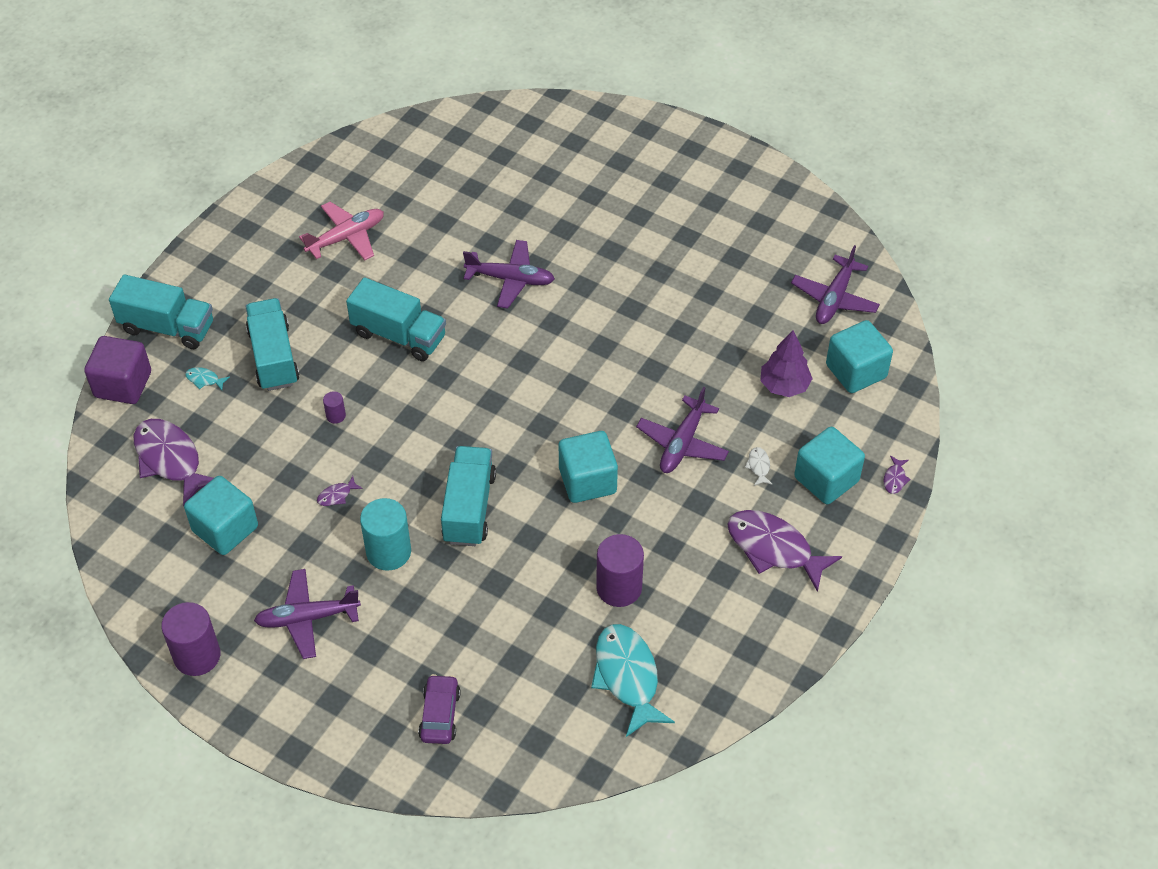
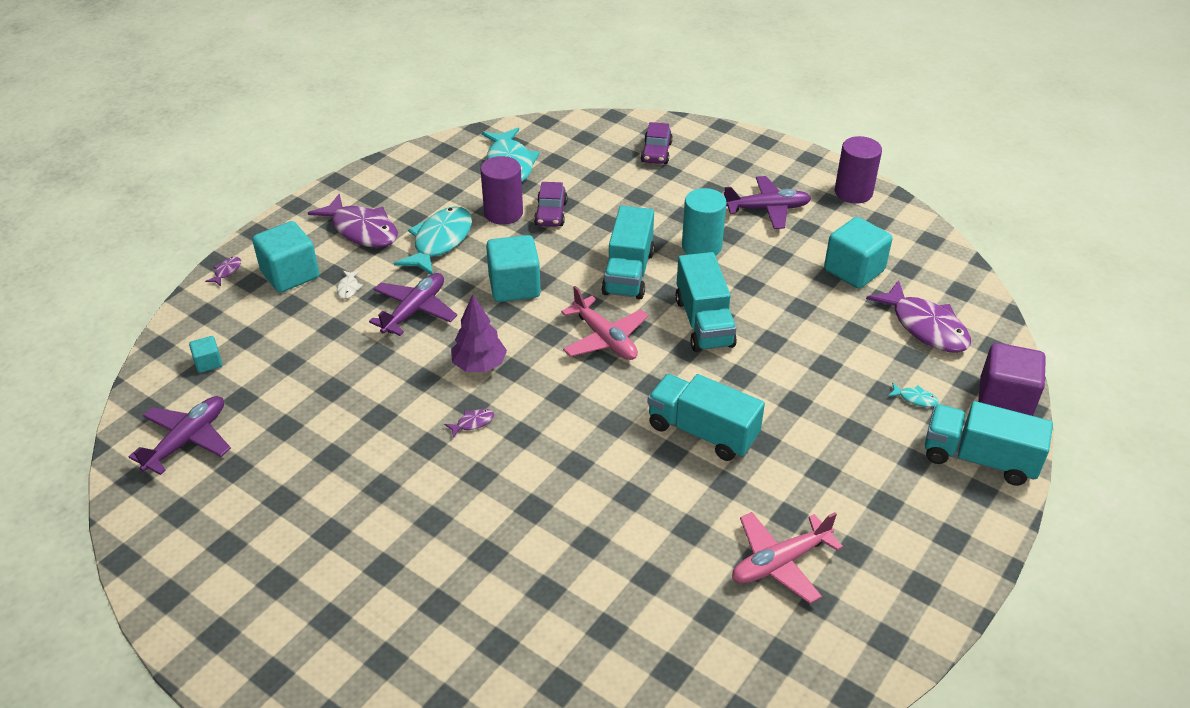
camera: 175 degrees left, 10 degrees down
(274, 357) = (843, 417): turquoise truck -> turquoise truck (704, 322)
(336, 416) = (764, 355): purple cylinder -> none
(337, 495) = (754, 289): purple fish -> purple fish (473, 423)
(489, 423) = (605, 339): none -> pink plane
(510, 279) = (567, 489): purple plane -> none
(563, 591) = (551, 213): none -> purple car
(681, 537) = (440, 242): none -> turquoise fish
(784, 386) = (291, 354): purple tree -> purple tree (479, 365)
(856, 371) = (208, 363): turquoise cube -> turquoise cube, size x0.48

